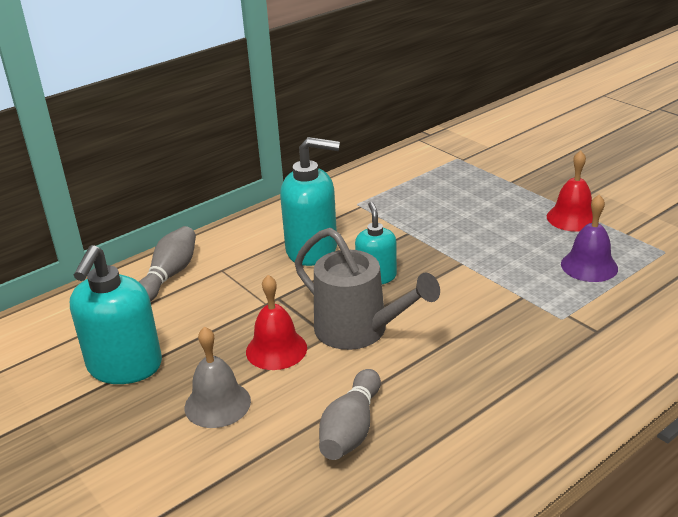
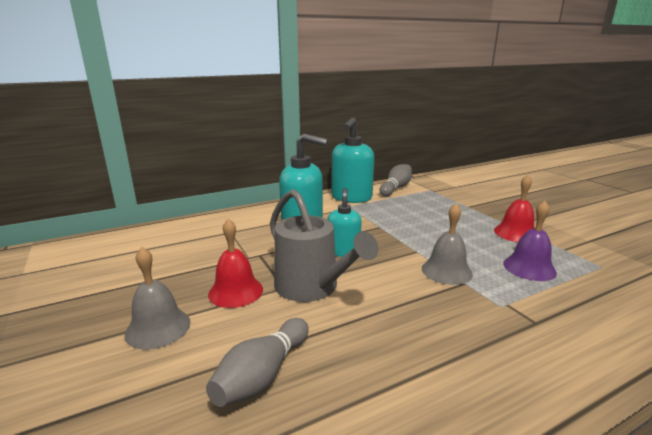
camera: 10 degrees right, 10 degrees down
(124, 367) = (110, 285): turquoise soap dispenser -> turquoise soap dispenser (351, 198)
(169, 275) = (192, 230): grey bowling pin -> grey bowling pin (396, 188)
(500, 285) = (446, 271): none -> grey bell

